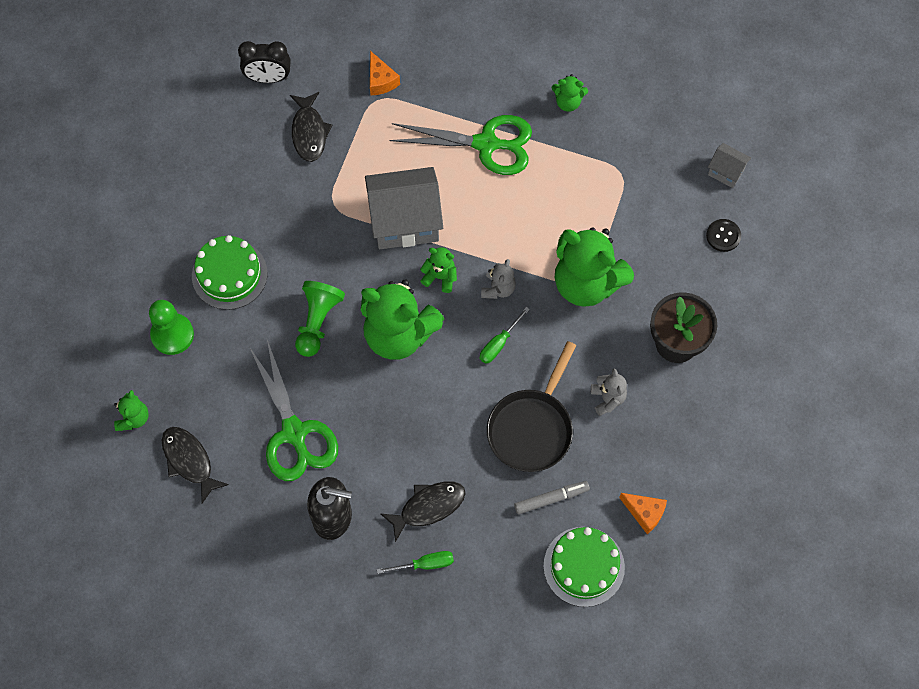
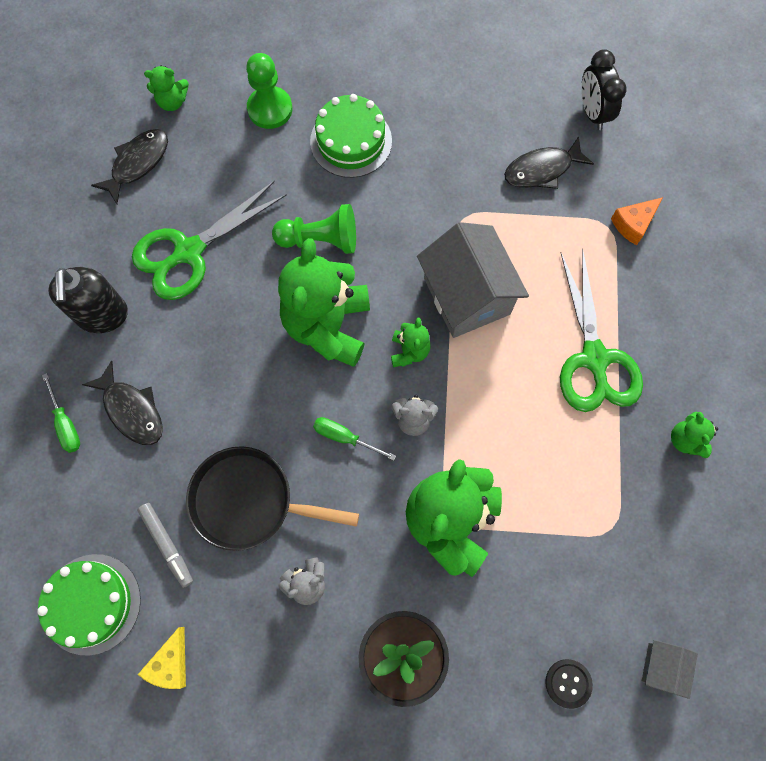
camera: 75 degrees right, 5 degrees up
(645, 513) = (171, 663): orange cheese -> yellow cheese

